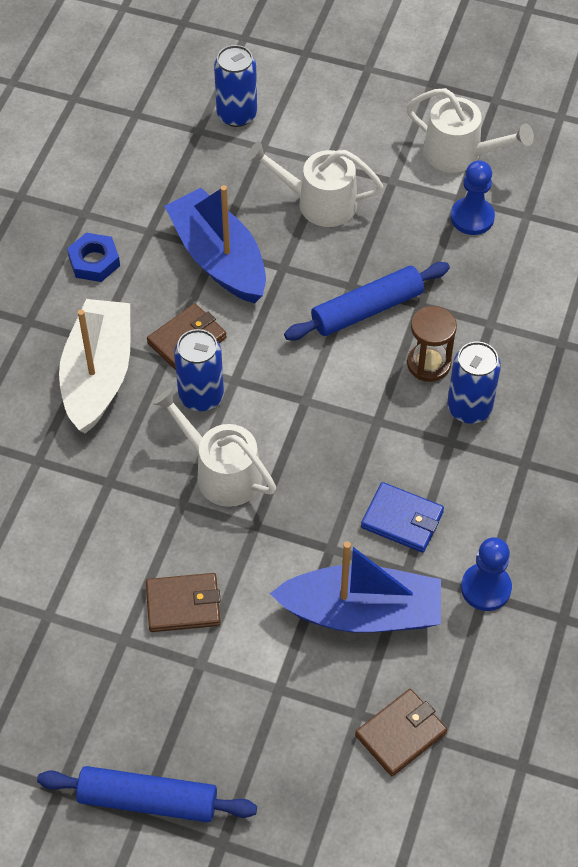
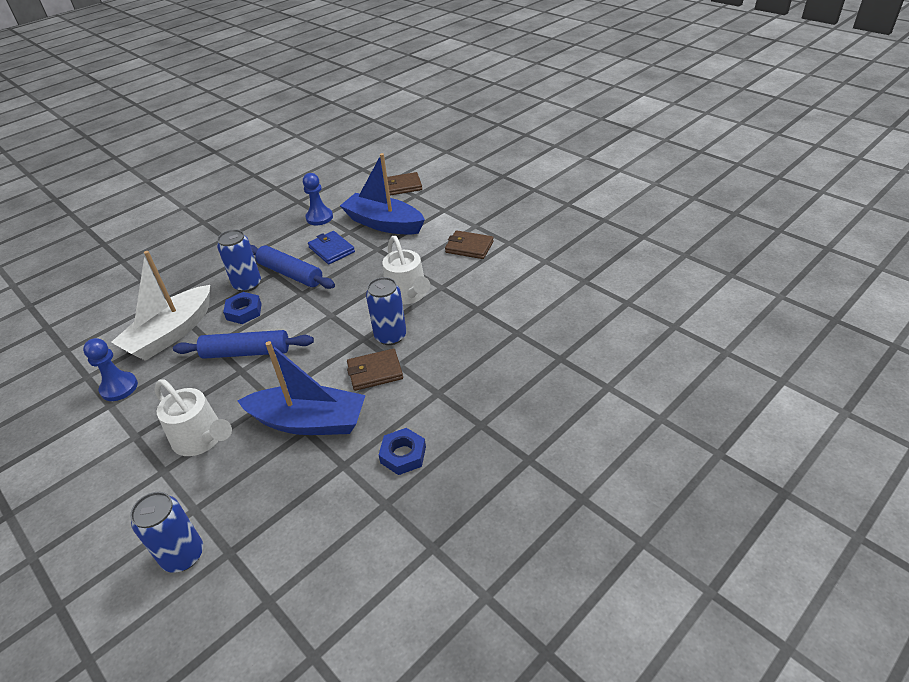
camera: 150 degrees left, 15 degrees down
(98, 375) = (449, 369): white boat -> white boat (171, 333)
(148, 800) = (527, 192): blue rolling pin -> blue rolling pin (290, 274)
(219, 258) = (309, 422): blue boat -> blue boat turned 75 degrees counterclockwise
(428, 364) = (244, 311): brown hourglass -> blue nut
(460, 154) = (68, 439): white watering can -> none

